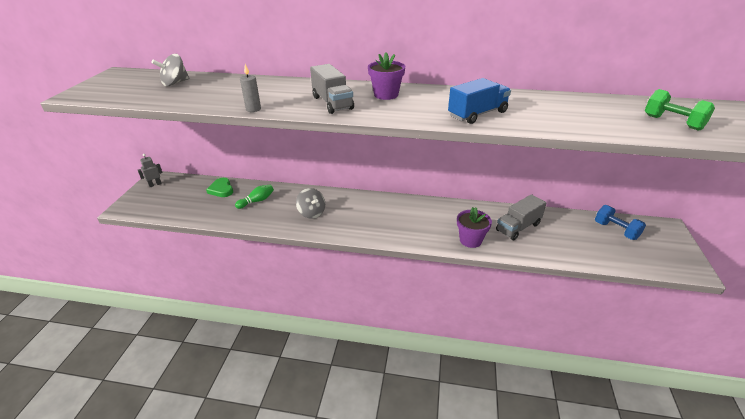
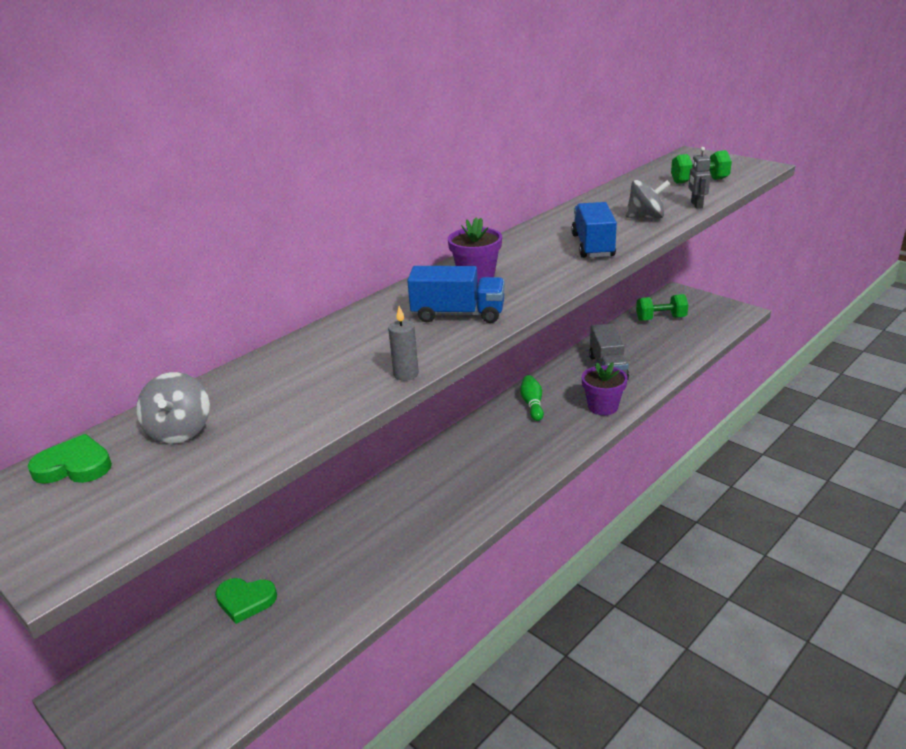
camera: 55 degrees left, 5 degrees down
(141, 76) = (74, 466): none -> green heart
(155, 184) = (109, 700): grey robot -> grey robot (696, 205)
(257, 201) = (331, 564): green bowling pin -> green bowling pin (532, 404)
(311, 213) = (425, 514): grey spinning top -> grey spinning top (646, 217)
(332, 103) = (458, 314): grey truck -> blue truck
(616, 230) = (660, 318): blue dumbbell -> green dumbbell

